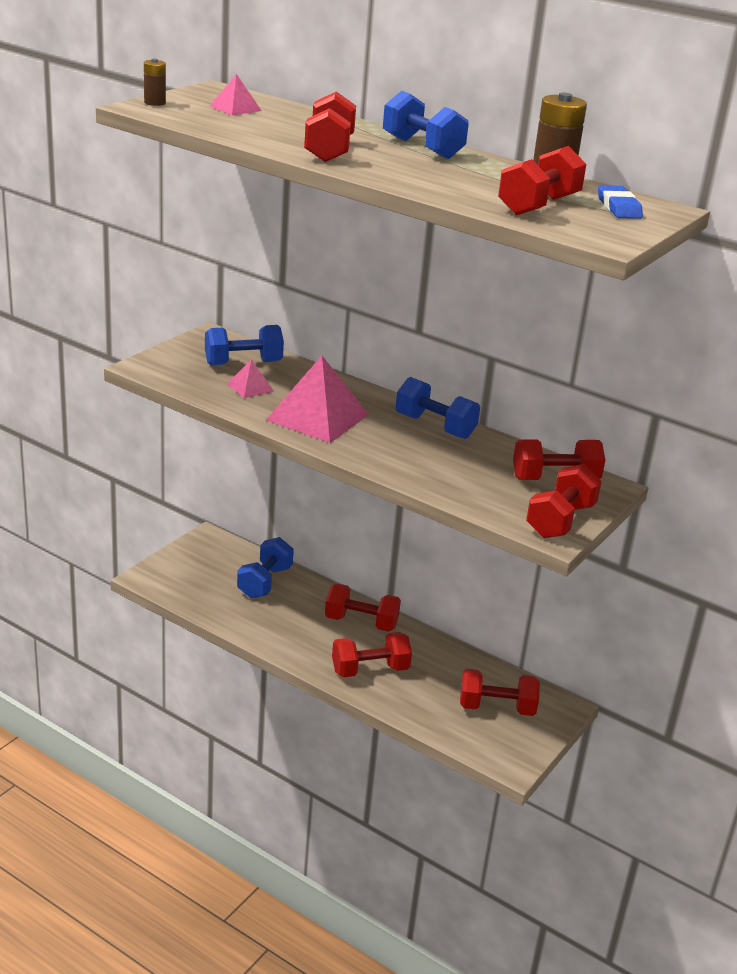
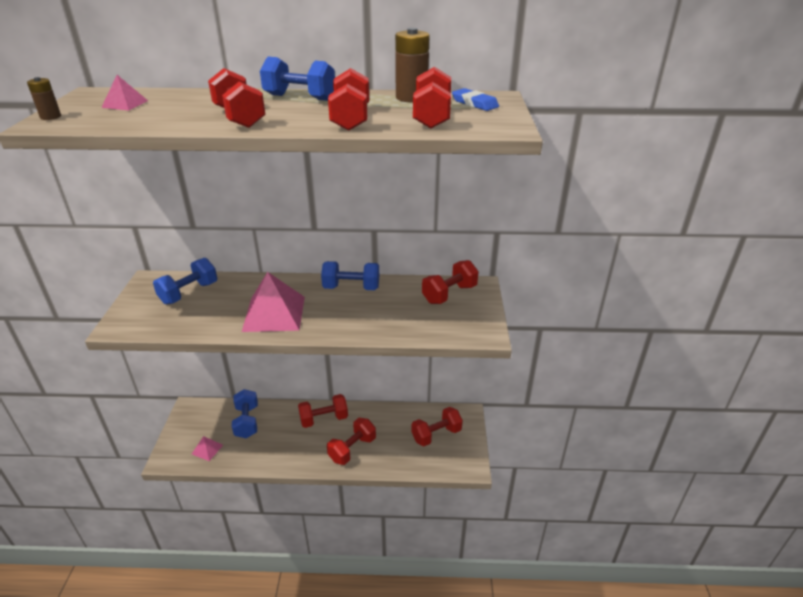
camera: 30 degrees left, 5 degrees up
(250, 387) = (209, 310): pink pyramid -> pink pyramid (207, 449)
(560, 521) = (479, 322): red dumbbell -> red dumbbell (350, 119)

